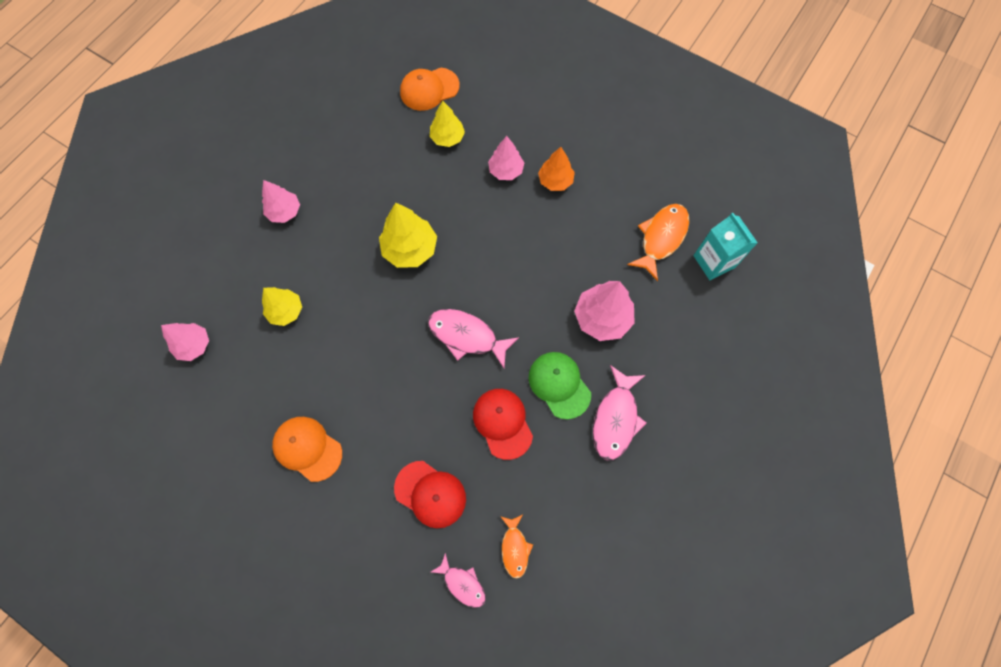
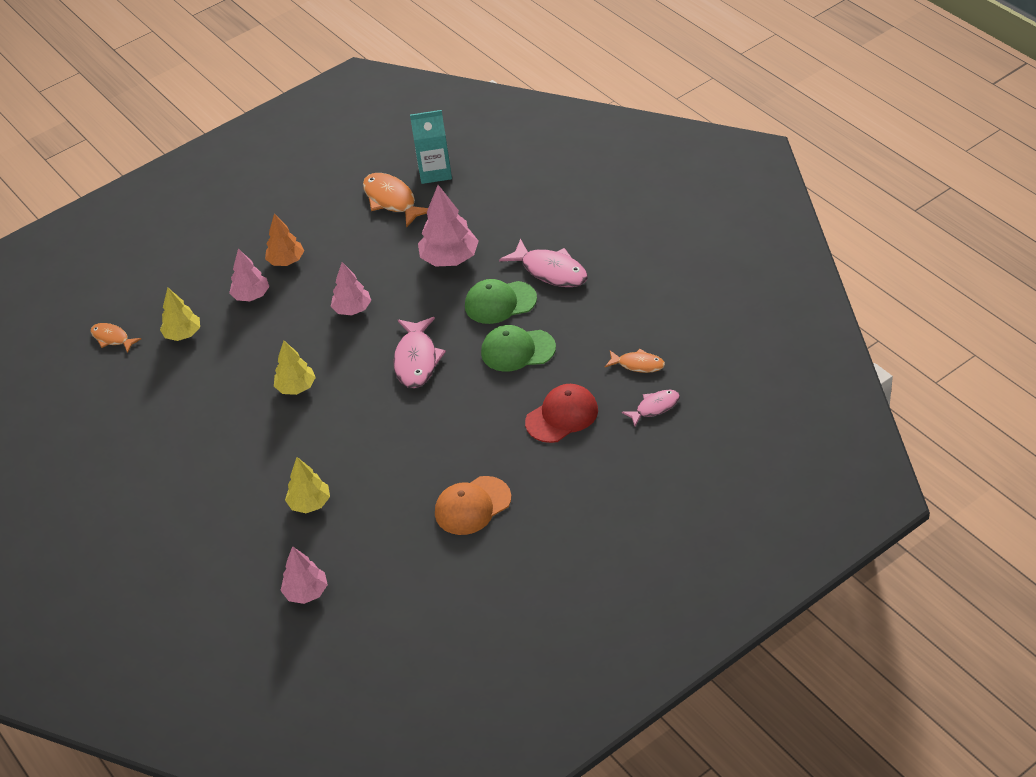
camera: 65 degrees left, 25 degrees down
(284, 212) = (187, 488): pink tree -> pink tree (352, 309)
(410, 249) = (296, 387): yellow tree -> yellow tree, size x0.66
(429, 89) = (112, 338): orange cap -> orange fish
(467, 336) = (416, 360): pink fish -> pink fish turned 45 degrees counterclockwise
(502, 423) = (517, 350): red cap -> green cap

